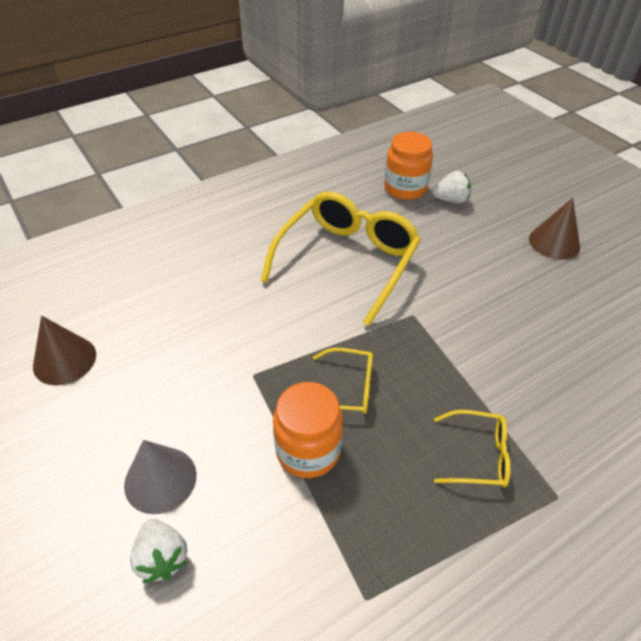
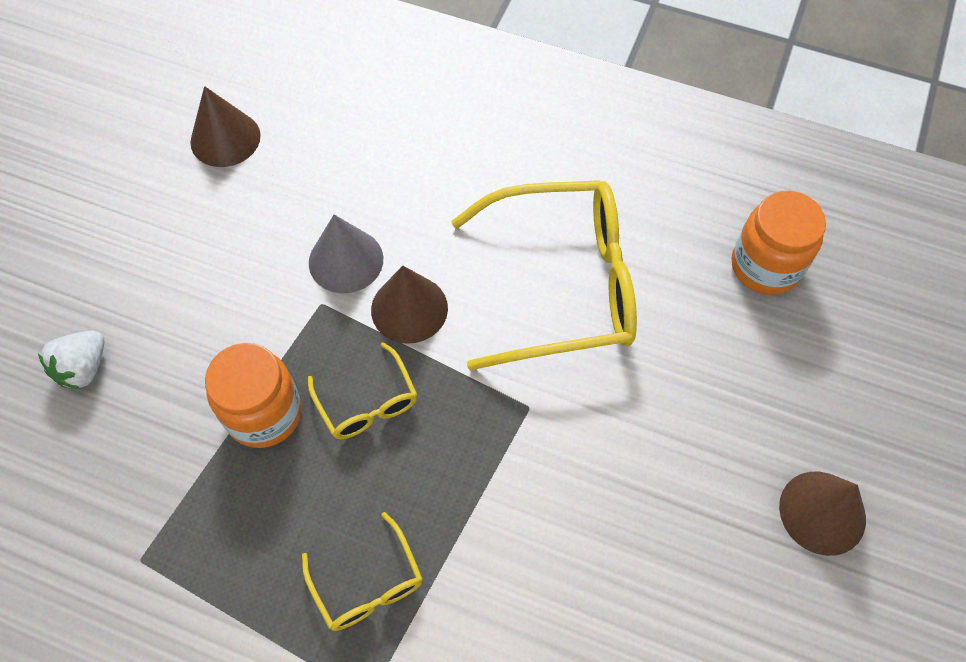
camera: 55 degrees right, 15 degrees up
(160, 479) = (154, 312): grey cone -> grey cone (346, 260)
(299, 333) = (409, 308): none -> brown cone
(451, 200) = (794, 334): white strawberry -> none

